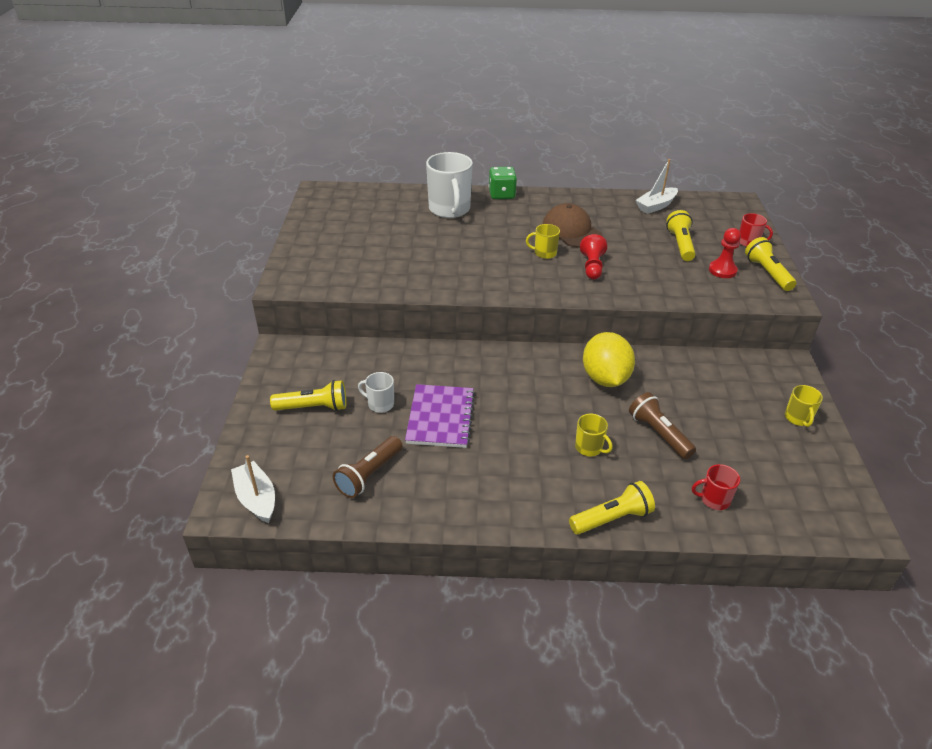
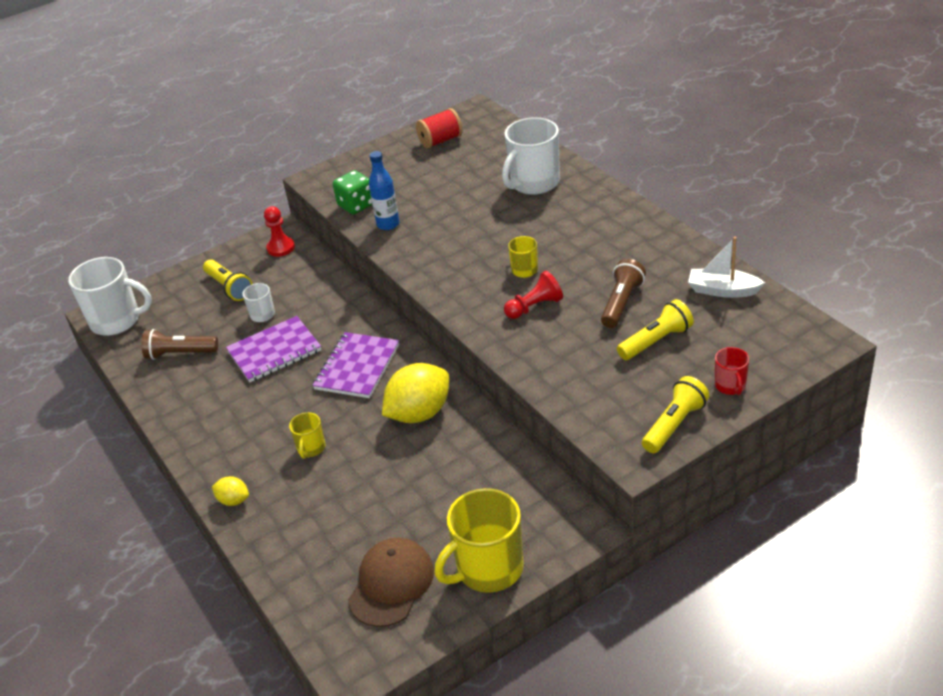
camera: 60 degrees right, 0 degrees up
(256, 498) = (117, 321): white boat -> white mug
(333, 217) = (440, 141): none -> red spool
(405, 279) = (388, 224): none -> blue bottle
(502, 194) = (604, 193): green dice -> green dice (356, 205)
(516, 384) = (357, 367): none -> purple notebook
(571, 231) = (589, 264): brown cap -> brown cap (391, 584)
(612, 518) = (233, 500): yellow flashlight -> yellow lemon
(658, 434) = (369, 481): brown flashlight -> brown flashlight (621, 303)
(714, 499) = (308, 553): red mug -> none
(722, 270) = (637, 391): red pawn -> red pawn (281, 248)
(798, 418) = (488, 569): yellow mug -> yellow mug, size x2.02

